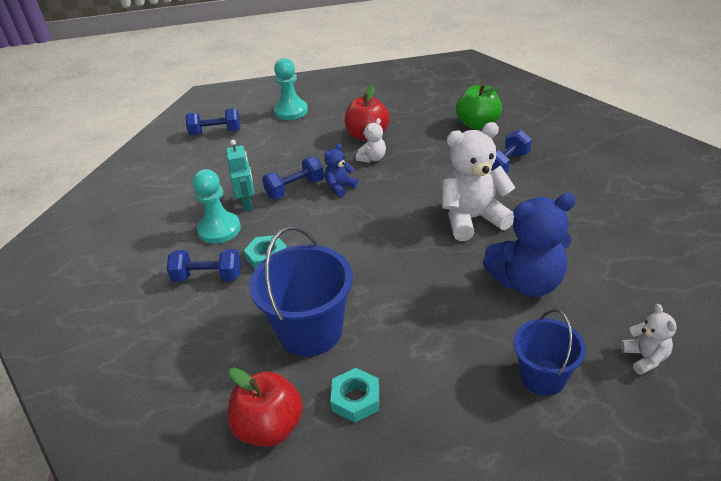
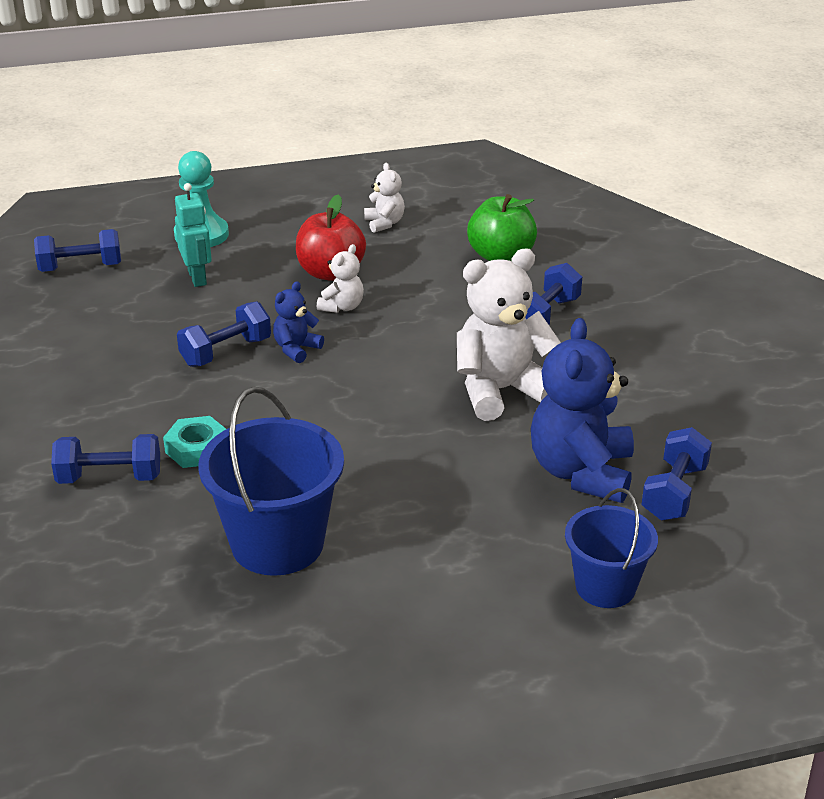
camera: 10 degrees left, 5 degrees down
(219, 229) = (115, 412): turquoise pawn -> none
(248, 203) = (153, 374): turquoise robot -> turquoise robot (197, 278)
(270, 427) = (237, 662): red apple -> none
(355, 399) = (353, 623): turquoise nut -> none
(527, 282) = (581, 472): blue teddy bear -> blue teddy bear turned 120 degrees clockwise
(595, 300) = (674, 492): none -> blue dumbbell
(645, 358) = (738, 559): white teddy bear -> white teddy bear (384, 223)

